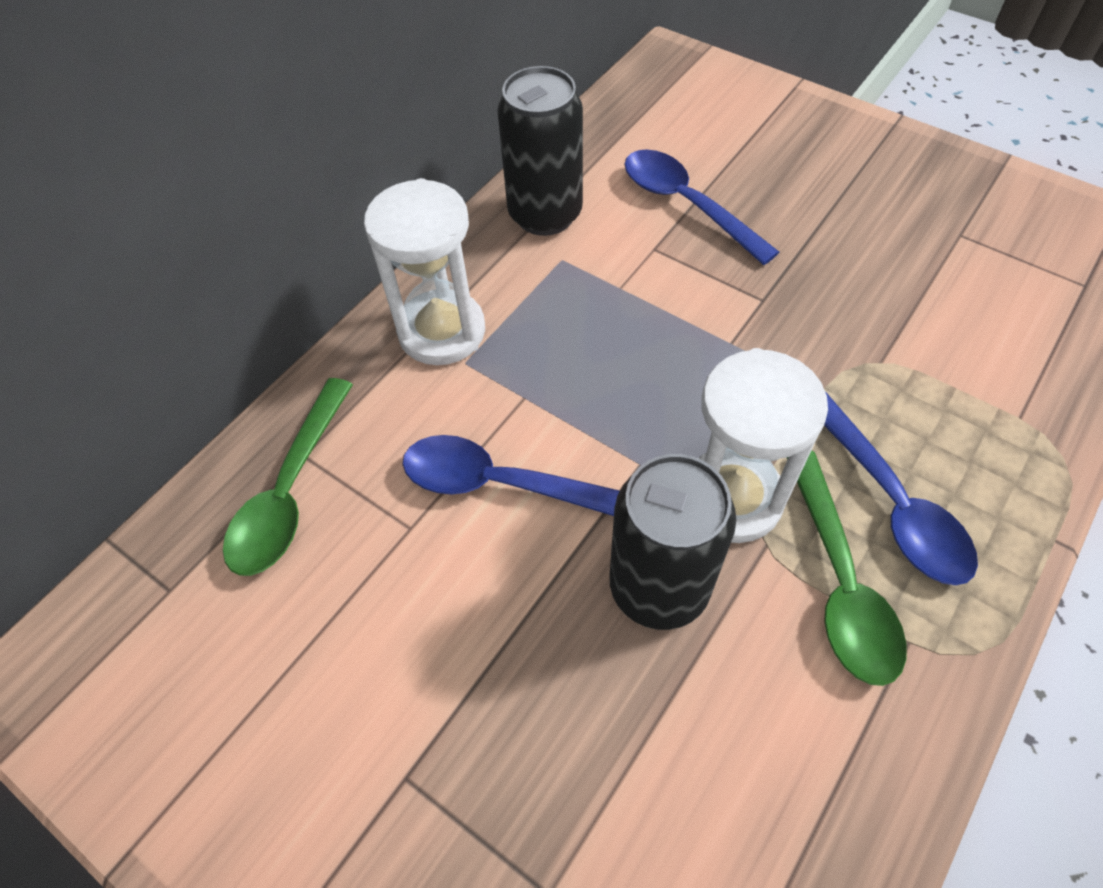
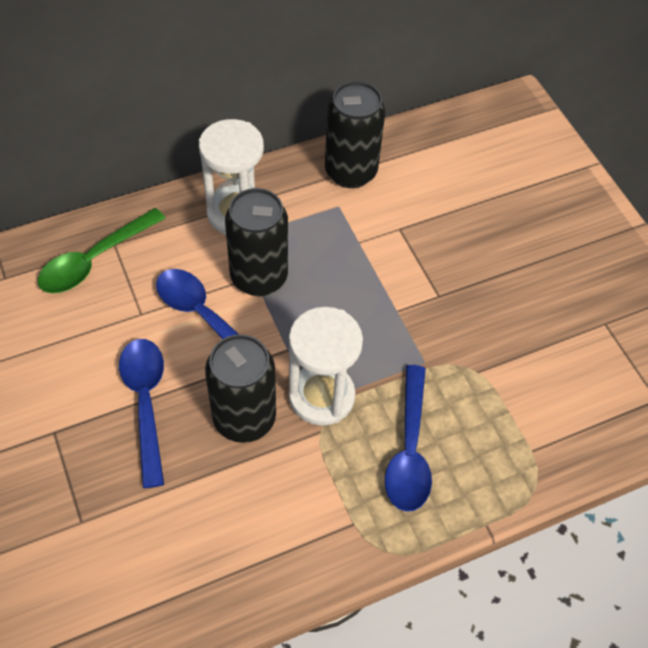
camera: 25 degrees right, 0 degrees up
(532, 393) = (259, 277): none -> black can
(686, 205) = (443, 211): blue spoon -> blue spoon (146, 403)
(839, 581) = (343, 472): green spoon -> none

